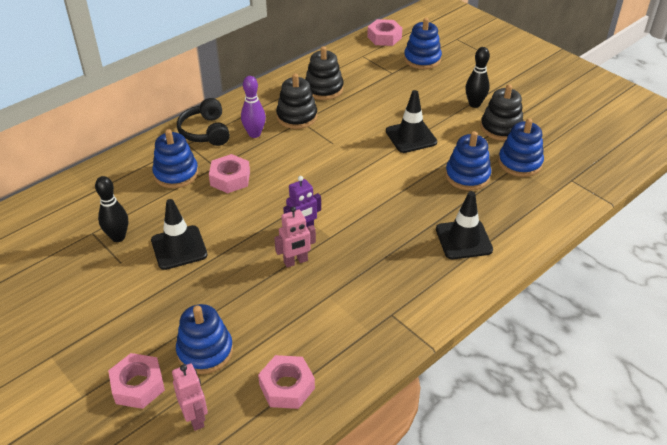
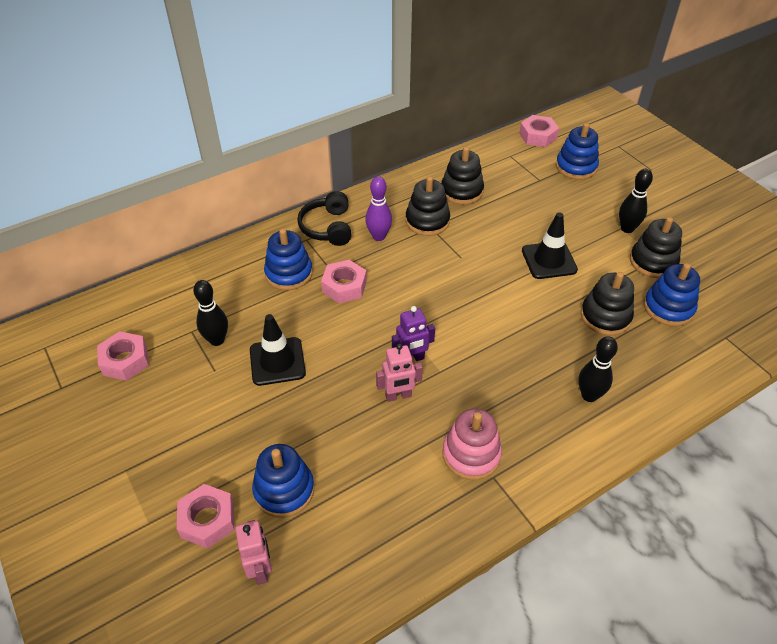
camera: 10 degrees right, 5 degrees up
(287, 387) = (364, 548): pink nut -> pink nut (125, 360)
(369, 299) = (471, 454): none -> pink stacking toy
(463, 239) = (589, 395): black traffic cone -> black bowling pin
(467, 176) = (605, 316): blue stacking toy -> black stacking toy

